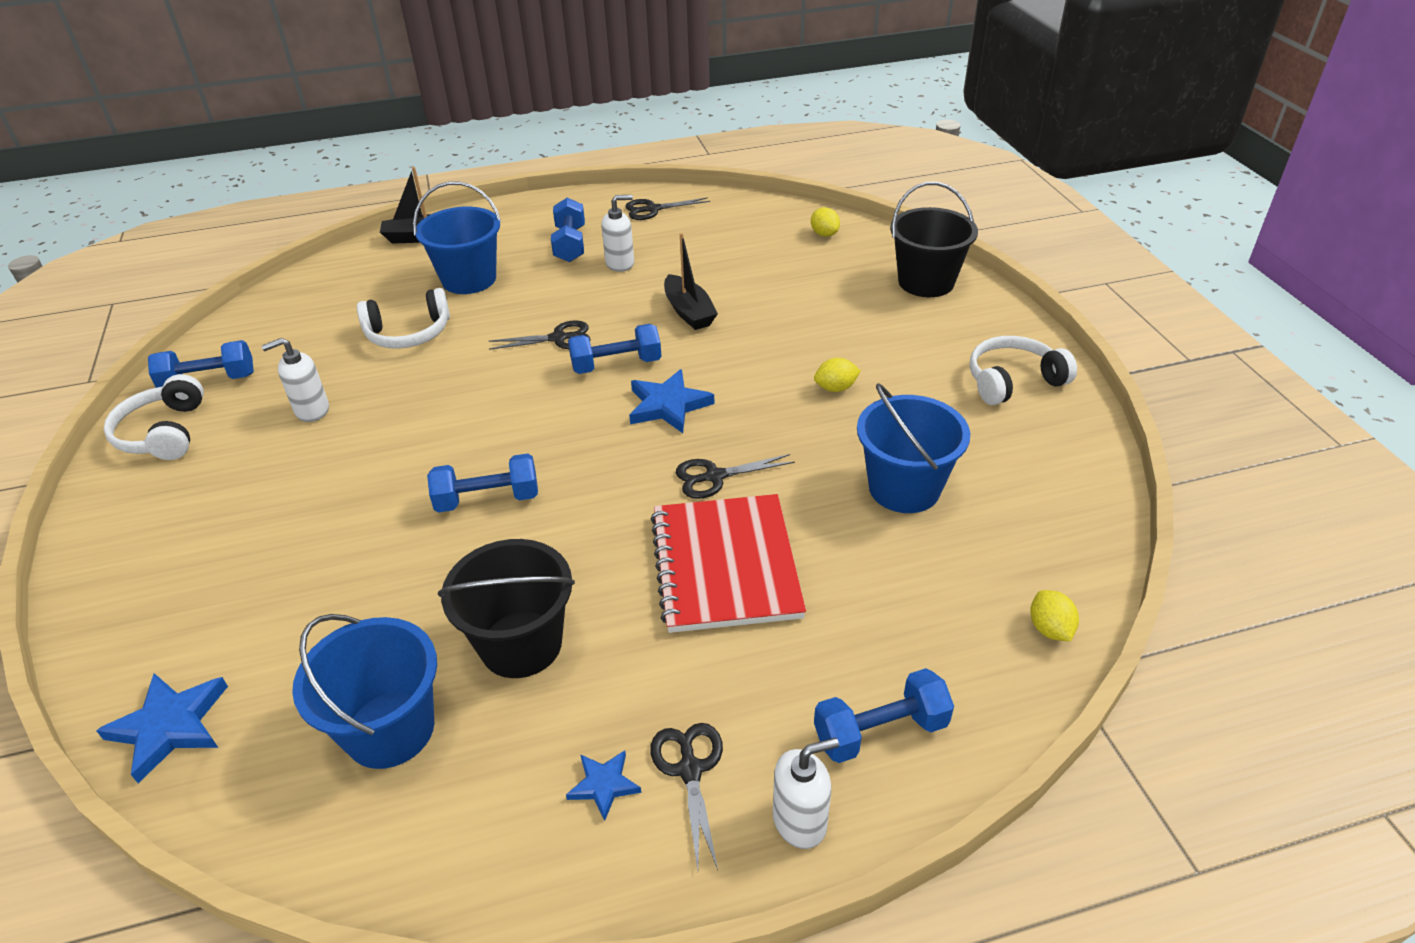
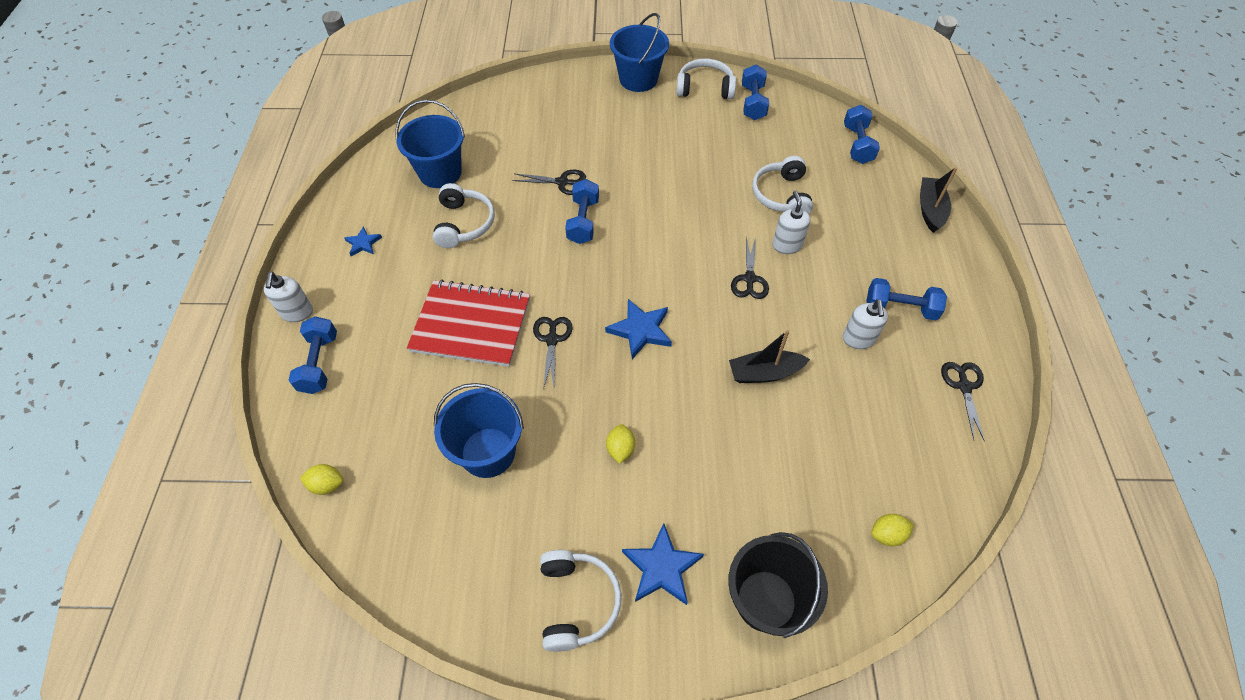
camera: 105 degrees right, 15 degrees up
(170, 726) = (484, 105): blue star -> blue star (662, 567)
(312, 410) = (704, 147): white soap dispenser -> white soap dispenser (787, 245)
(469, 279) = (852, 234): blue bucket -> blue bucket (638, 79)
(521, 644) = (464, 224): black bucket -> white headphones
(616, 365) = (702, 308): blue dumbbell -> blue dumbbell (857, 144)
(690, 769) = (350, 277): black scissors -> black scissors (562, 182)

